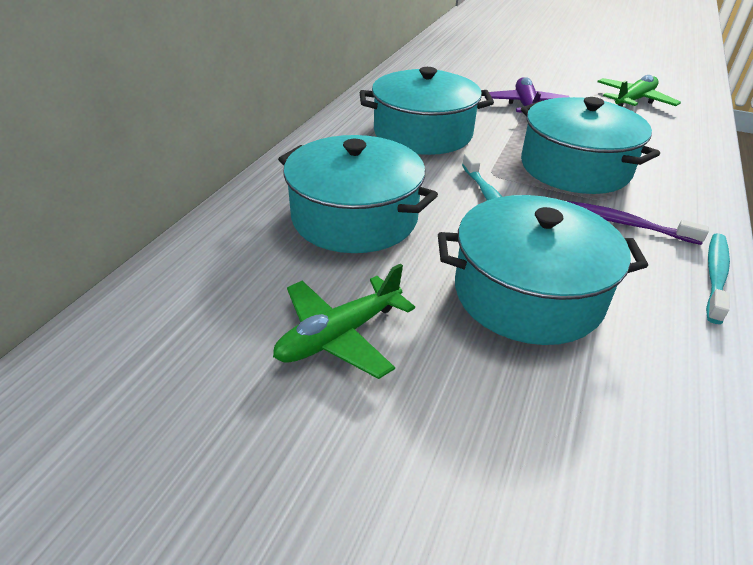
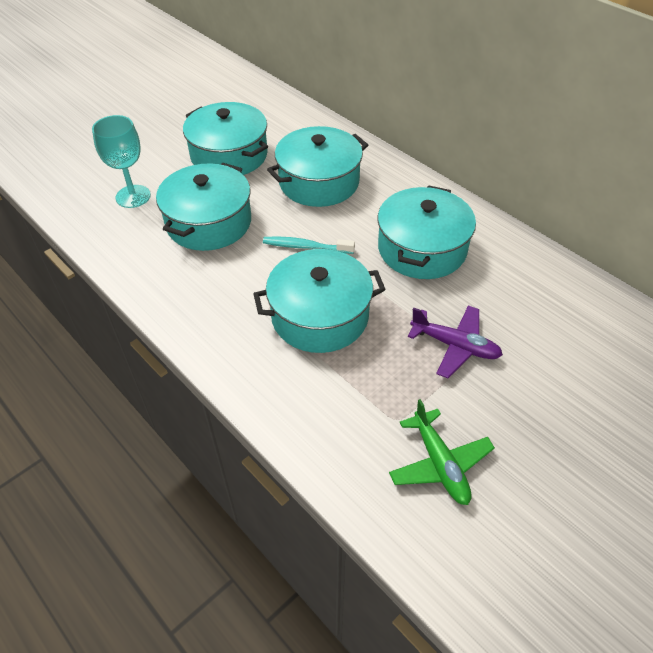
camera: 115 degrees right, 10 degrees up
(339, 335) = (229, 155): green plane -> turquoise pot
(561, 432) = (133, 196): none -> turquoise goblet
(626, 224) = (234, 300): purple toothbrush -> none
(715, 276) = (161, 310): turquoise toothbrush -> none

